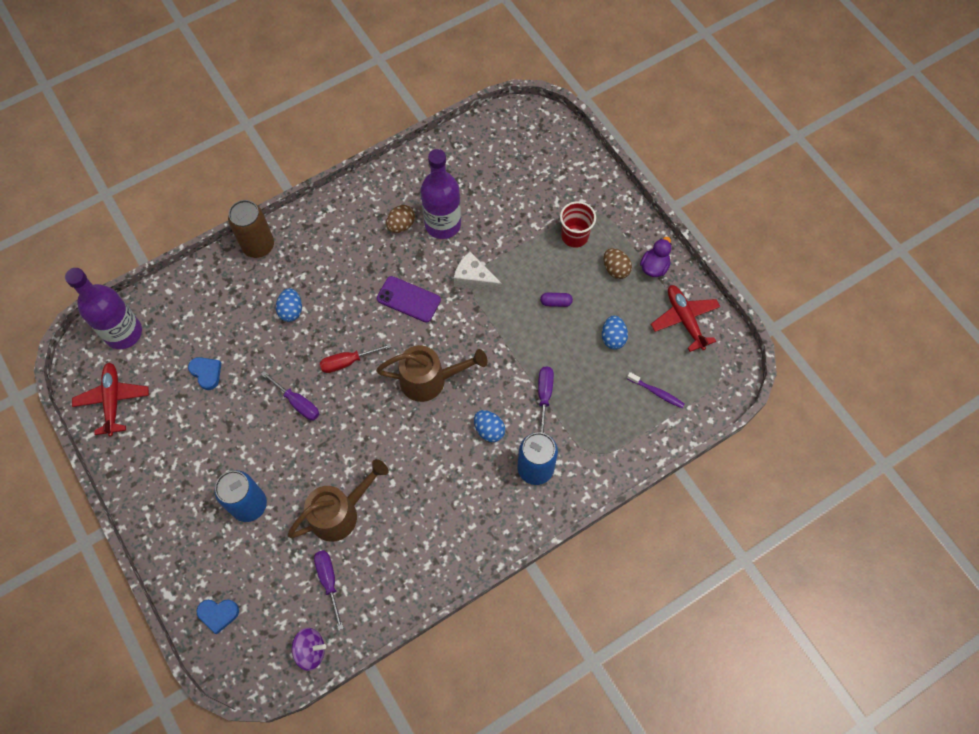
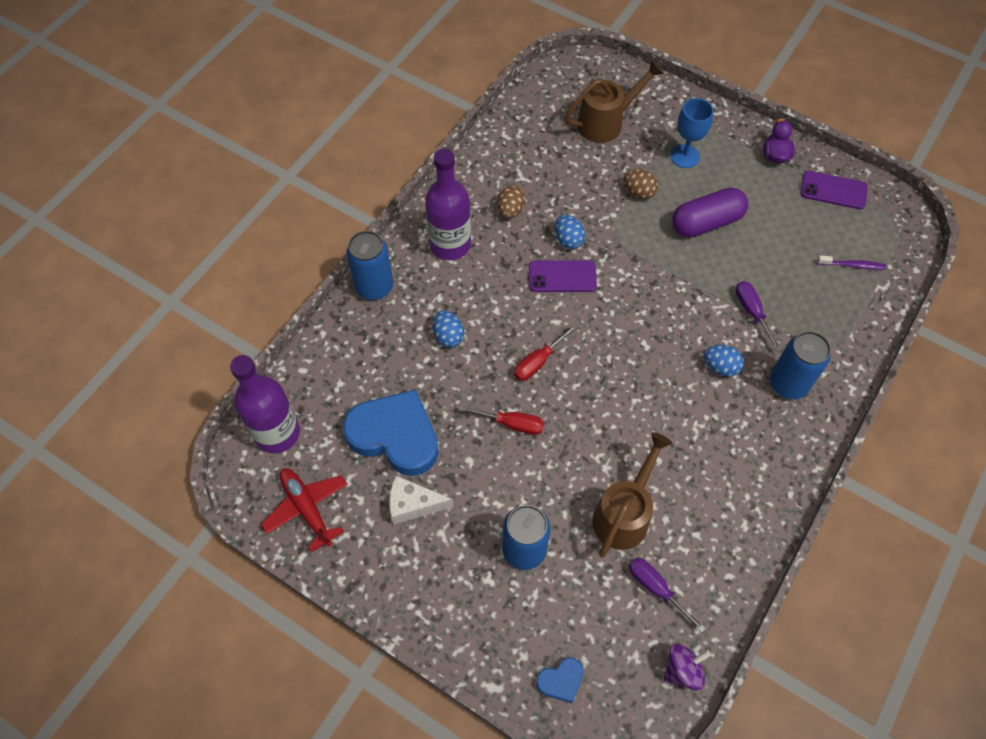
camera: 25 degrees left, 5 degrees down
(206, 373) = (395, 435): blue heart -> blue heart, size x2.26
(258, 246) = (374, 287): brown can -> blue can
(297, 403) = (511, 424): purple screwdriver -> red screwdriver
(430, 380) = (633, 344): brown watering can -> brown watering can (606, 122)
(443, 224) = (551, 194): purple bottle -> purple bottle (450, 244)
(474, 279) = (614, 232): white cheese -> white cheese (413, 504)
(556, 302) = (706, 222): purple capsule -> purple capsule, size x2.29
(574, 236) = (684, 156): red cup -> blue goblet
(613, 338) = (780, 233): blue egg -> blue egg (568, 240)
(615, 269) = (742, 171): brown egg -> brown egg (639, 192)
(684, 319) = (833, 190): red plane -> purple phone

